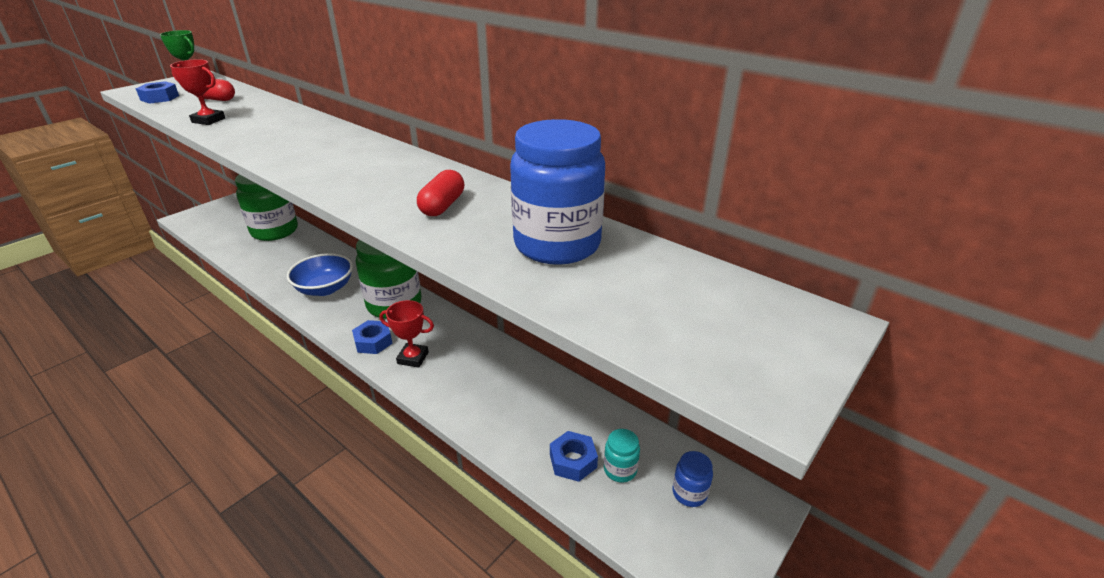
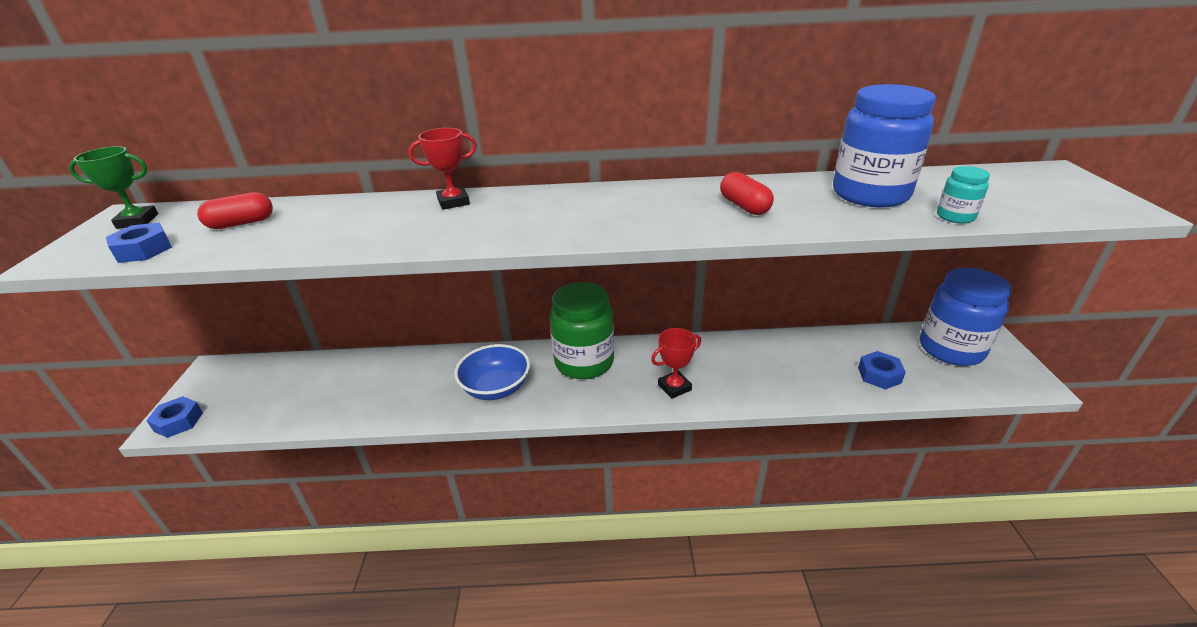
camera: 40 degrees left, 0 degrees up
(208, 120) = (306, 242): red trophy -> red trophy (453, 202)
(275, 231) = (332, 374): green jar -> none
(373, 342) = (622, 397): blue nut -> blue nut (178, 422)
(620, 469) = (906, 362): turquoise jar -> turquoise jar (955, 217)
(689, 493) = (951, 349): blue jar -> blue jar, size x2.27

